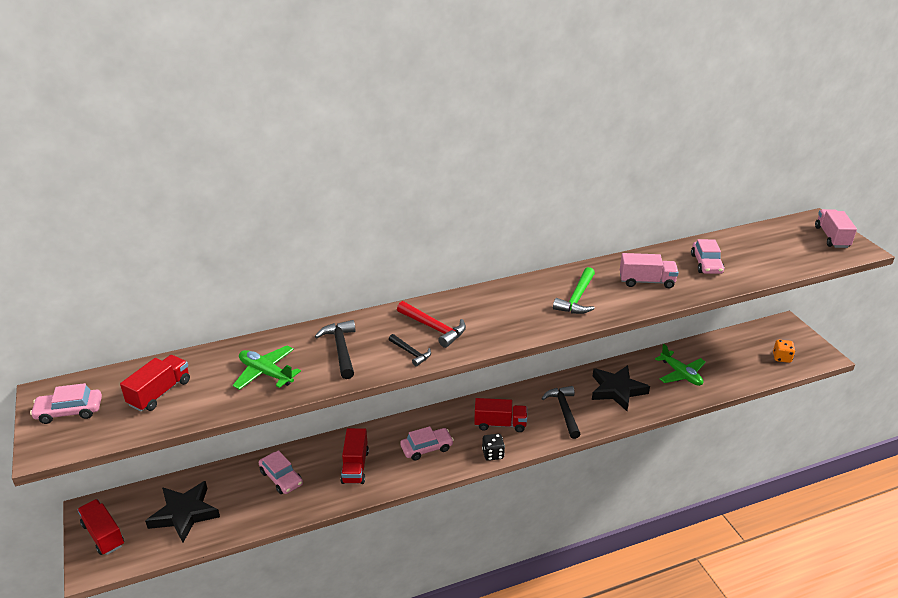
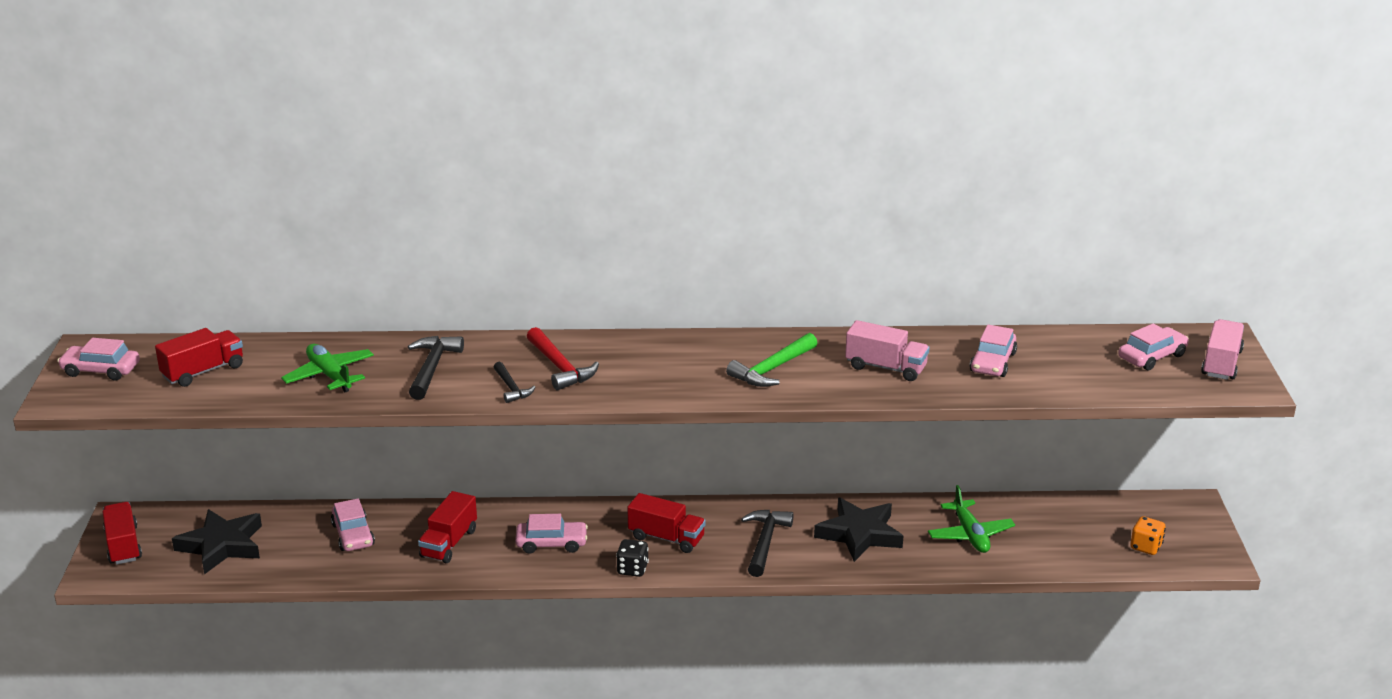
camera: 20 degrees right, 5 degrees down
(791, 241) = (1152, 356): none -> pink car

